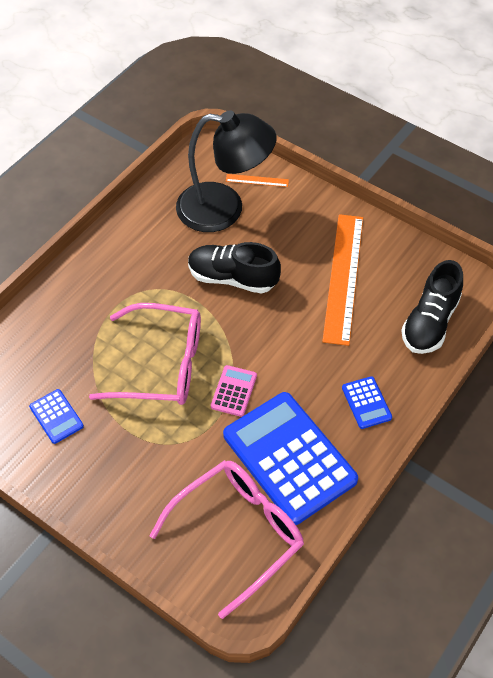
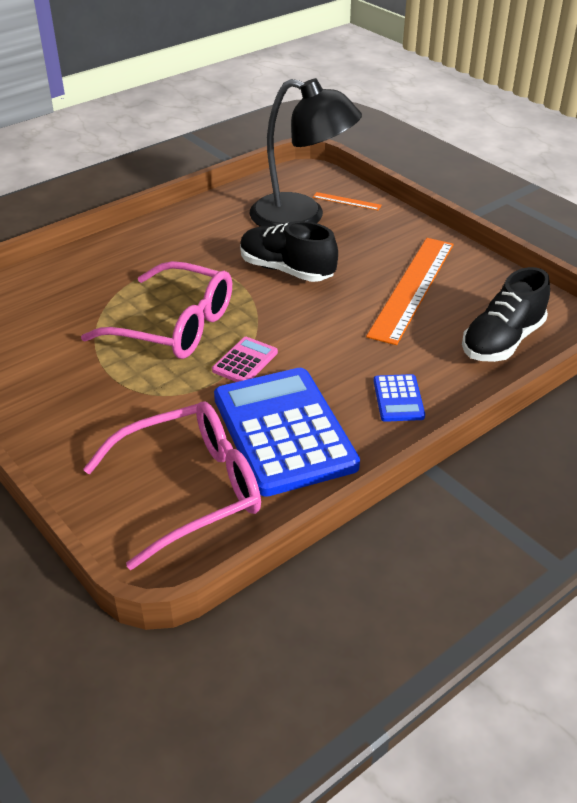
camera: 15 degrees right, 15 degrees down
(56, 416) = (38, 349): blue calculator -> none

